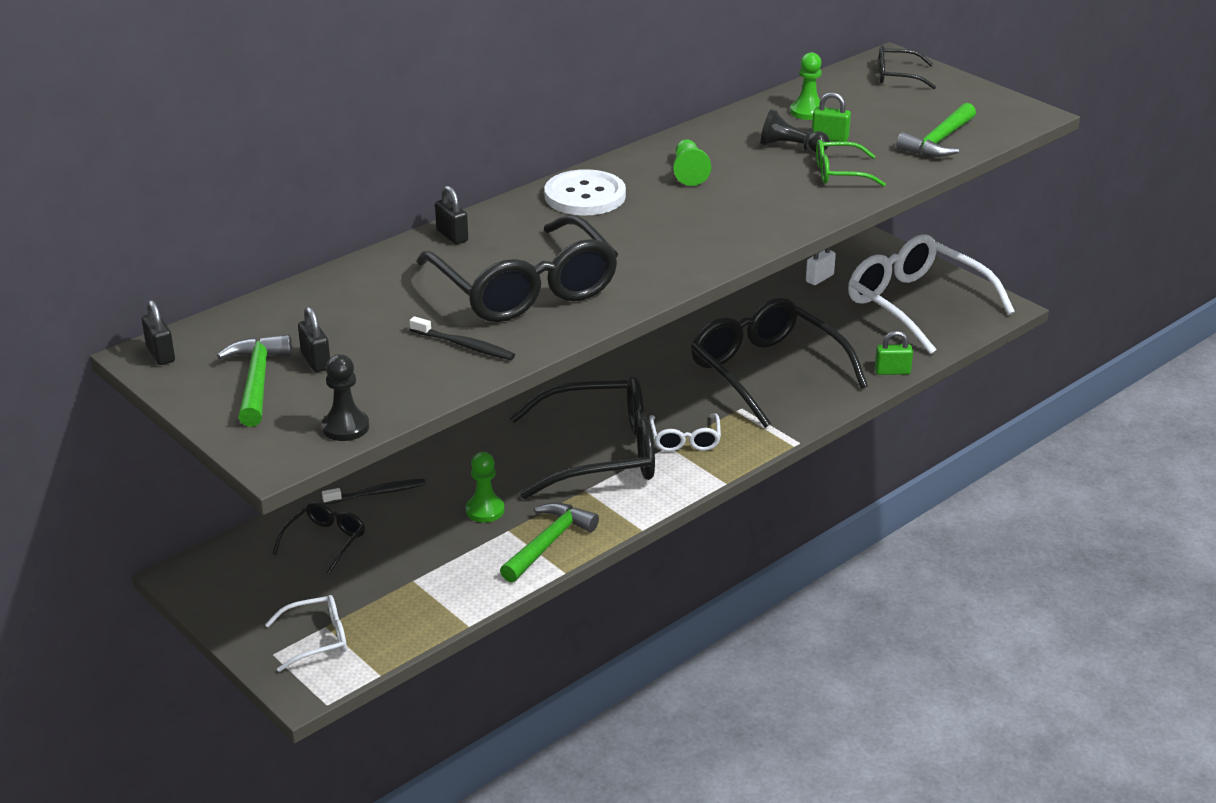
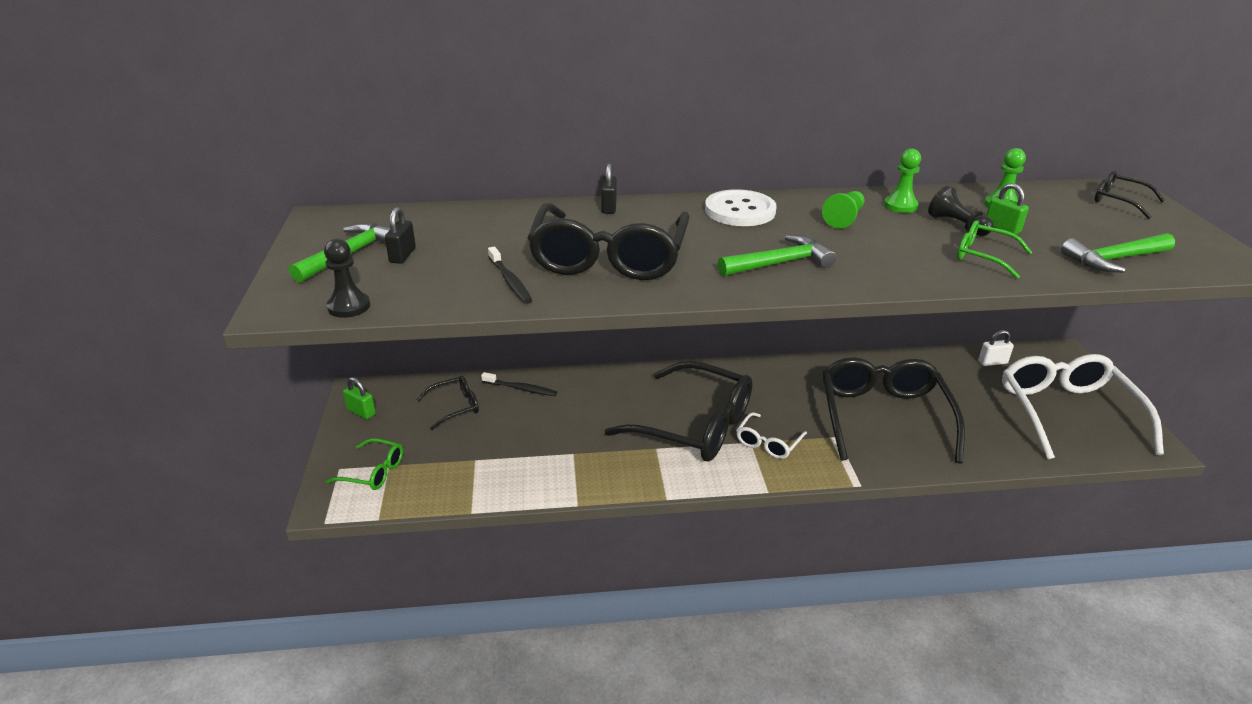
camera: 35 degrees right, 0 degrees up
(161, 354) = (327, 218): black padlock -> none
(318, 639) = (374, 472): white glasses -> green glasses
(485, 510) = (573, 431): green pawn -> green pawn (900, 206)
(548, 543) = (589, 476): green hammer -> green hammer (779, 263)
(892, 371) = (998, 460): green padlock -> green padlock (361, 412)

